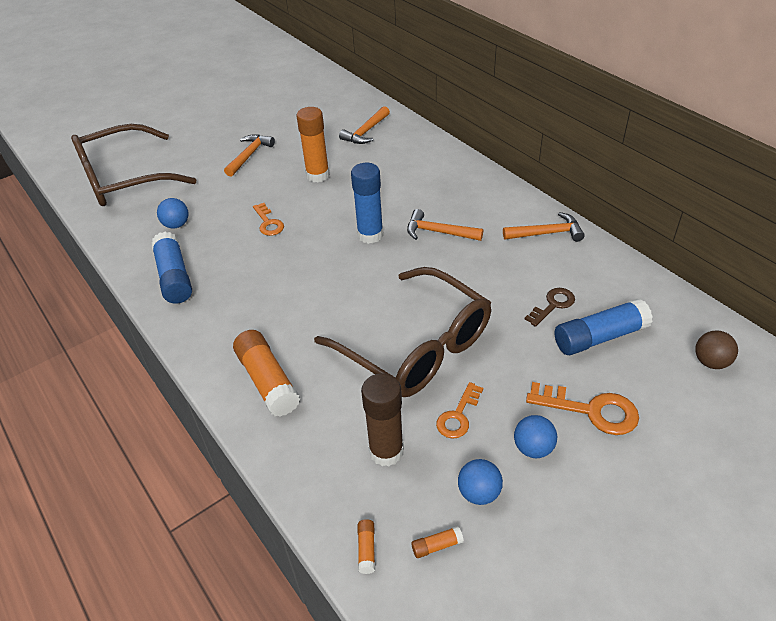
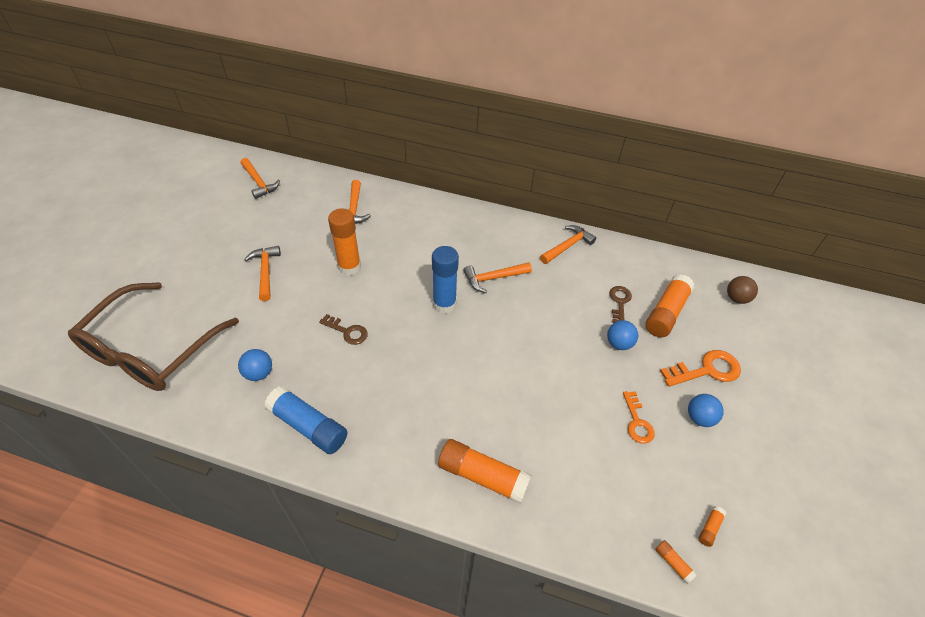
camera: 40 degrees left, 5 degrees up
(268, 223) = (347, 331): orange key -> brown key
(307, 88) = (259, 182): none -> orange hammer
(386, 451) = (618, 479): brown glue stick -> none
(416, 346) = (563, 383): brown glasses -> none
(479, 493) = (698, 472): blue ball -> blue ball (619, 343)
(599, 337) = (666, 313): blue glue stick -> orange glue stick

